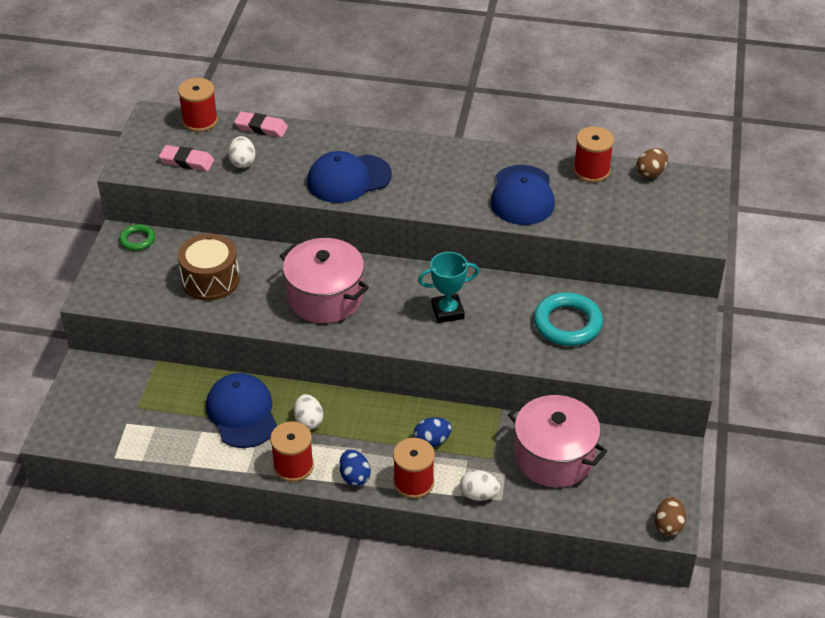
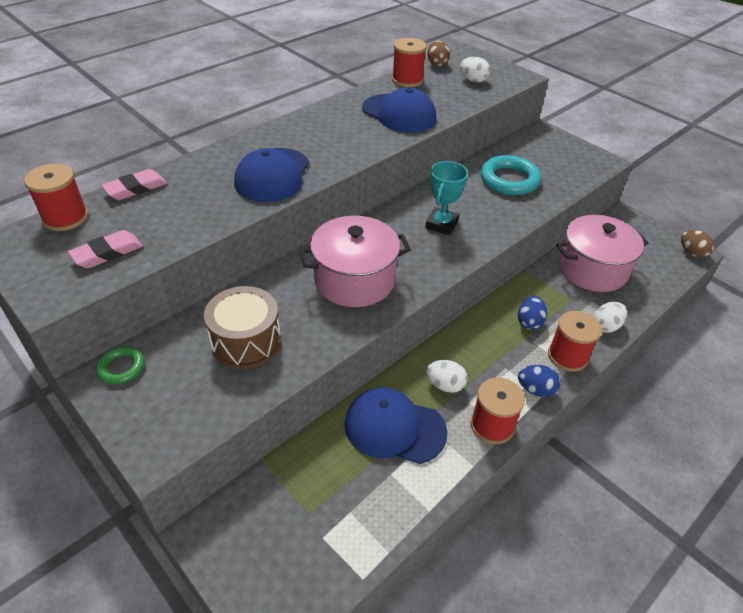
camera: 55 degrees left, 0 degrees up
(242, 162) = (164, 220): white egg -> white egg (473, 80)

